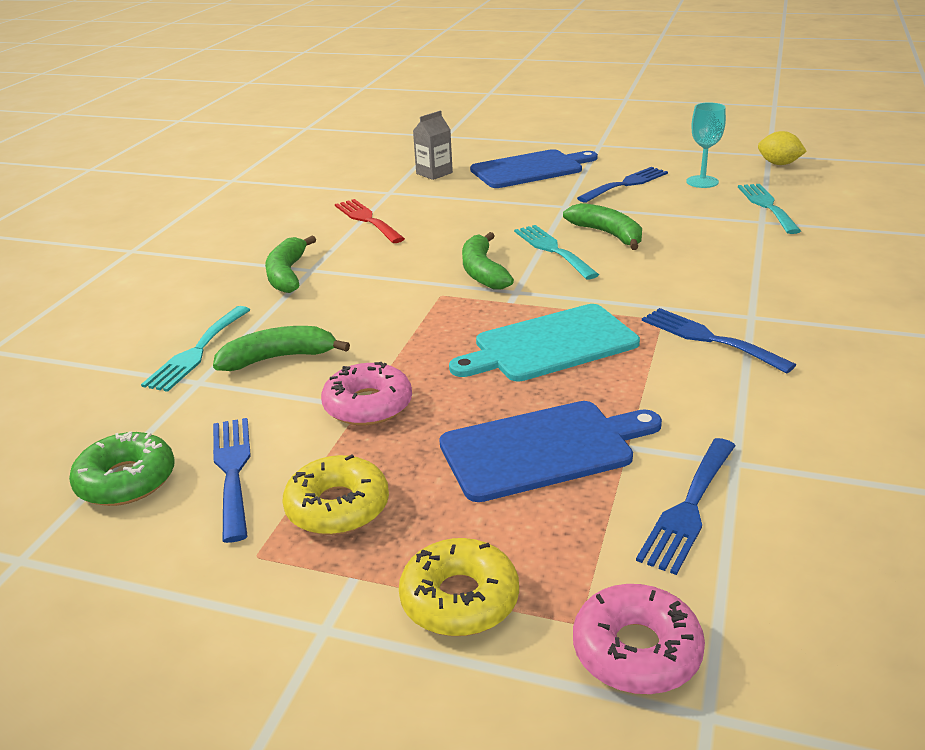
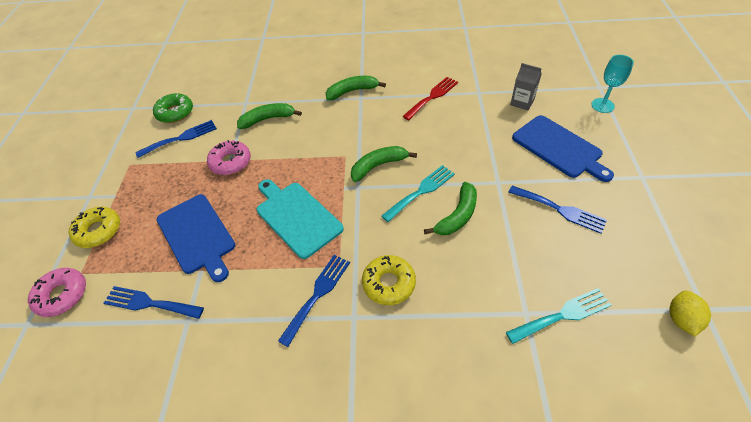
camera: 75 degrees right, 20 degrees up
(197, 352) = (269, 92): turquoise fork -> none
(278, 358) = (268, 119): green banana -> green banana turned 75 degrees counterclockwise
(337, 507) = (156, 177): yellow donut -> yellow donut (389, 283)
(702, 182) = (595, 261): turquoise goblet -> turquoise goblet (602, 105)

